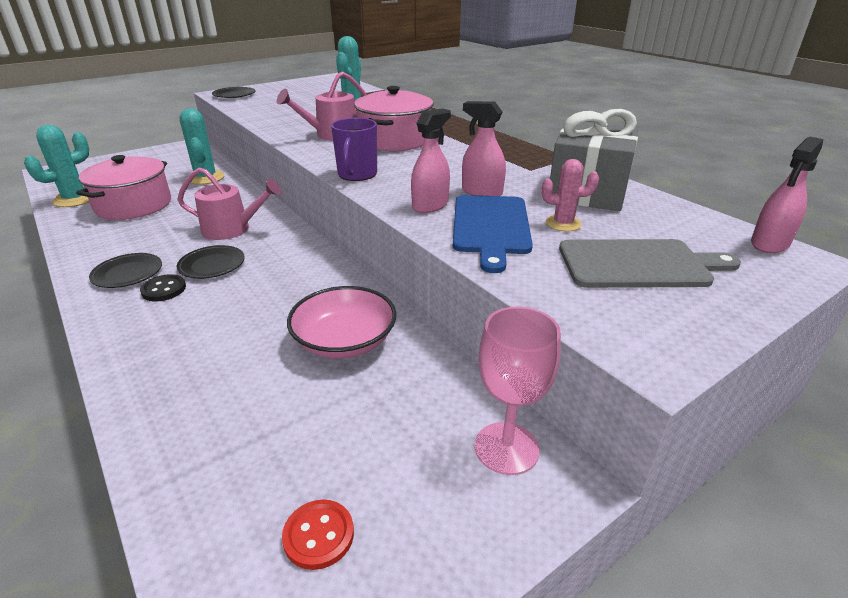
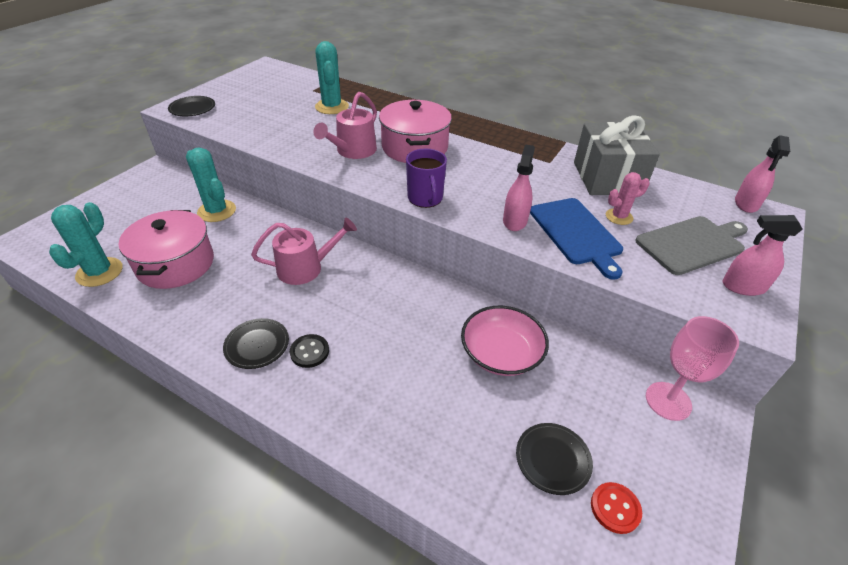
camera: 25 degrees left, 10 degrees up
(212, 265) = (326, 313): black plate -> black plate (553, 459)
(481, 192) = (538, 197): pink spray bottle -> pink spray bottle (743, 287)

